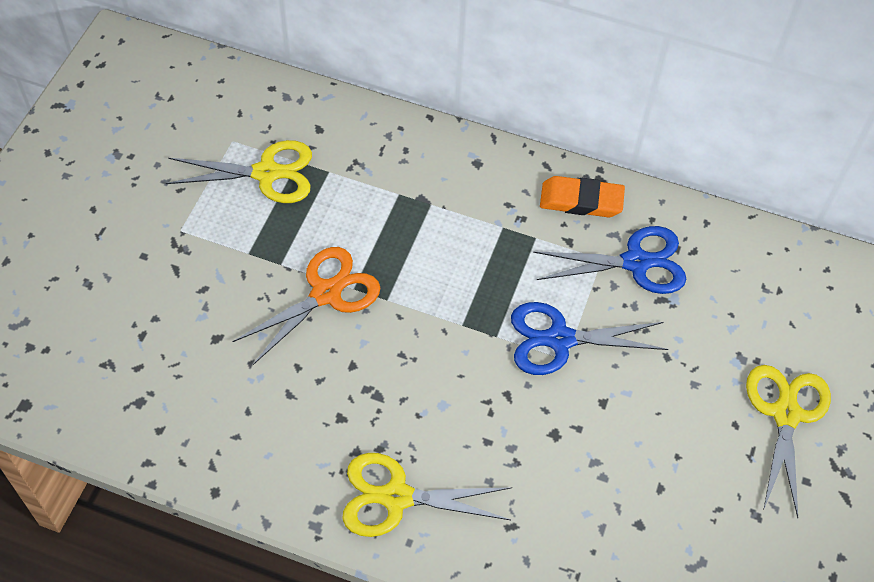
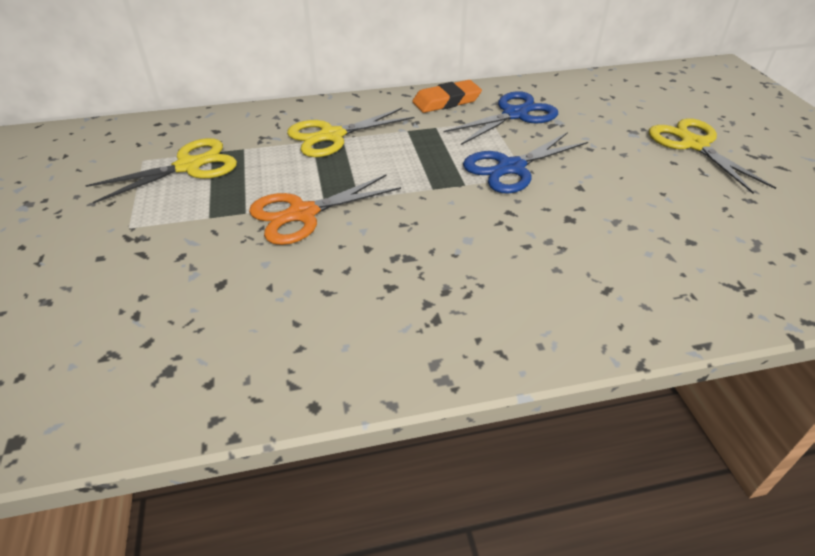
camera: 30 degrees left, 15 degrees down
(326, 293) = (303, 214): orange scissors -> orange scissors turned 135 degrees counterclockwise
(396, 497) = (495, 318): yellow scissors -> yellow scissors (332, 136)

